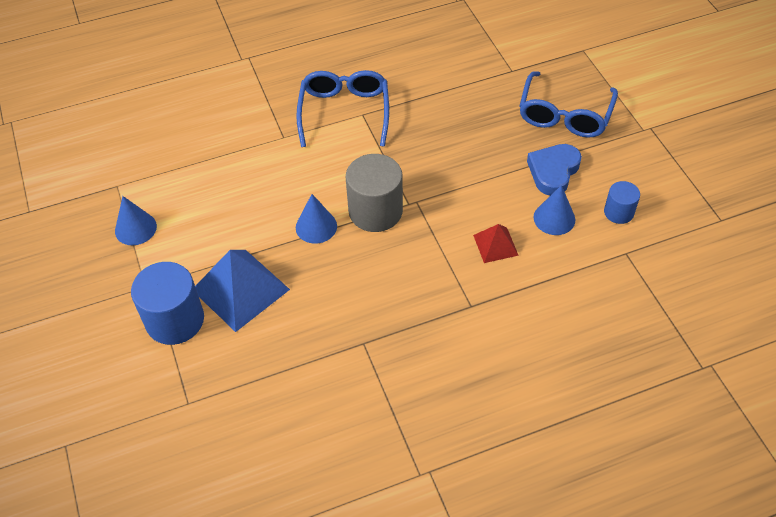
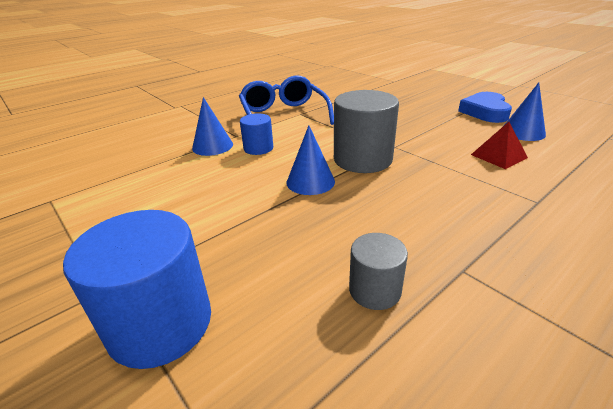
camera: 20 degrees left, 20 degrees down
(135, 228) = (78, 231): blue cone -> blue cone (212, 146)
(240, 289) = (251, 257): blue pyramid -> none
(301, 338) = (375, 290): none -> grey cylinder
(564, 115) = (455, 90): blue glasses -> none
(618, 212) = (565, 120): blue cylinder -> blue cylinder (258, 148)

